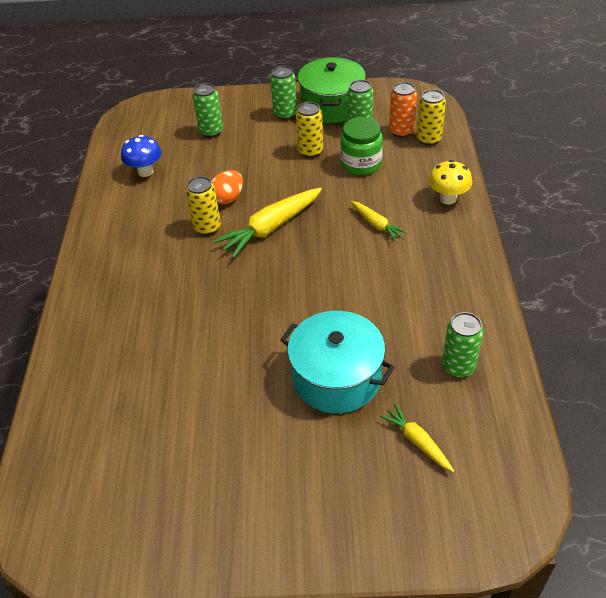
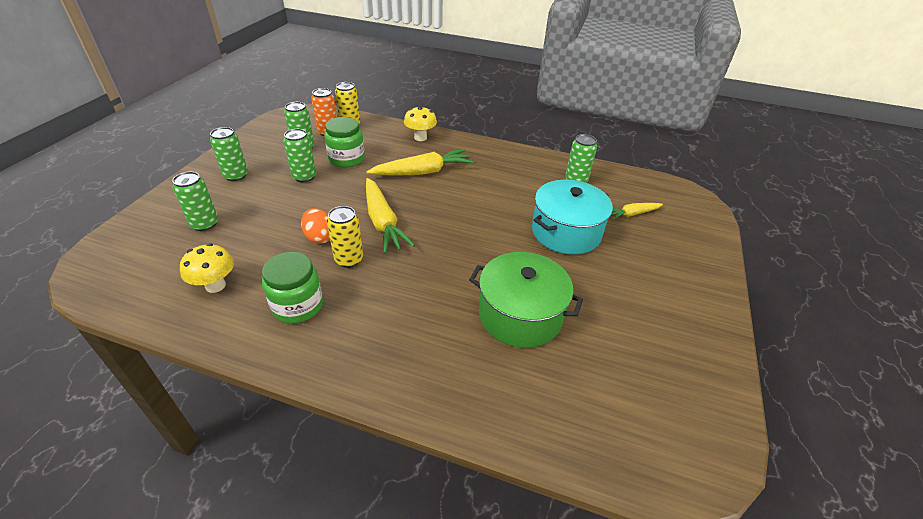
camera: 75 degrees left, 5 degrees down
(141, 222) = (298, 305): none -> green jar
(145, 172) = (215, 285): blue mushroom -> yellow mushroom
(310, 151) = (304, 177): yellow can -> green can
(332, 106) = (256, 151): green pot -> green pot (520, 315)
(376, 225) = (422, 172): yellow carrot -> yellow carrot, size x1.79

